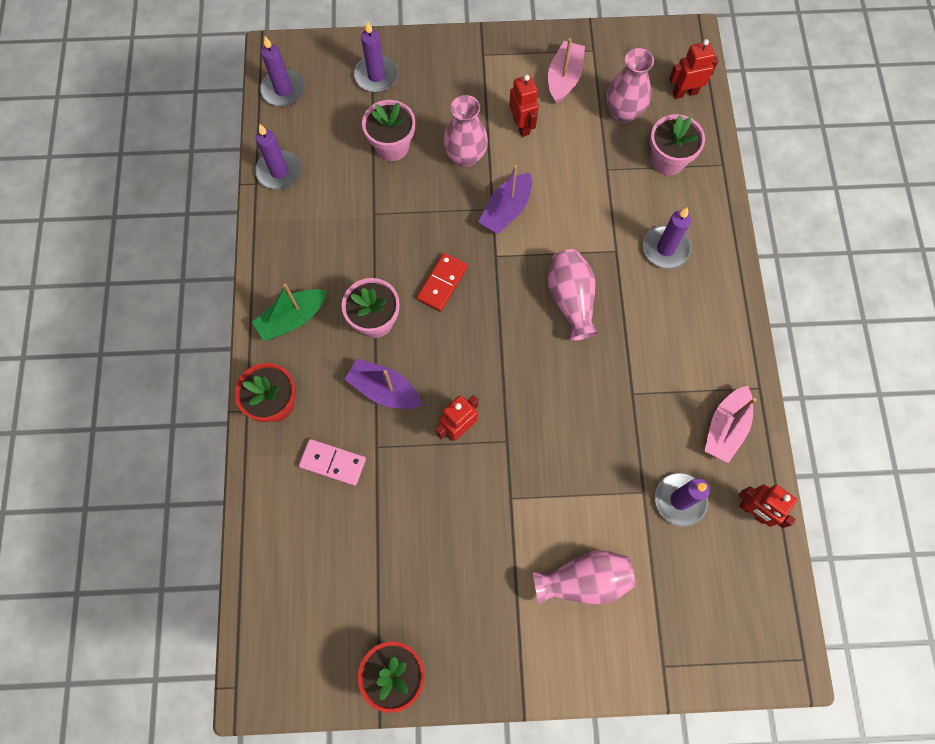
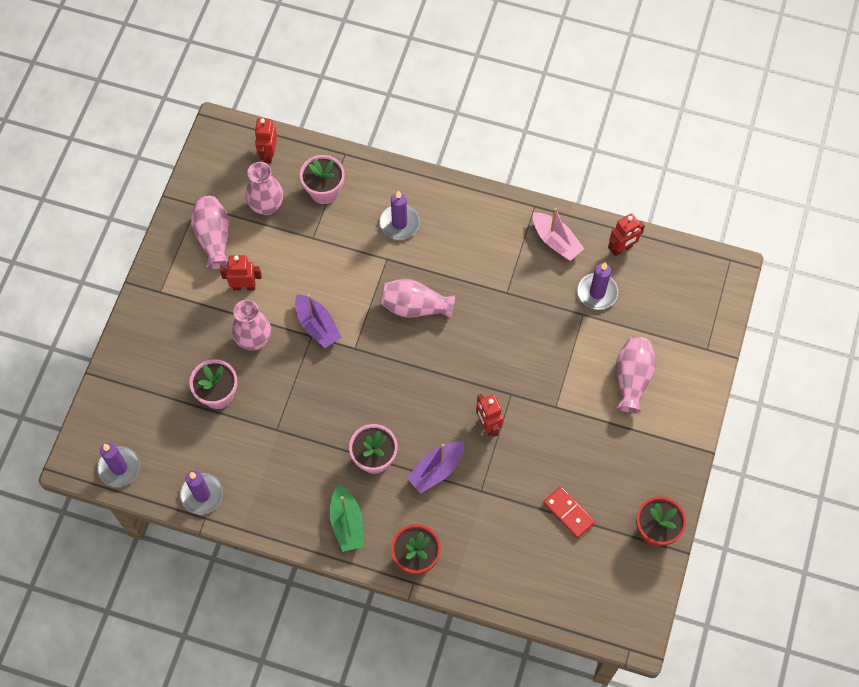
camera: 70 degrees left, 5 degrees down
(333, 462) = (481, 527): pink domino -> none
(376, 76) = (141, 385): purple candle -> none
(442, 283) = (362, 396): red domino -> red domino (568, 513)
(564, 78) = (213, 237): pink boat -> pink vase

